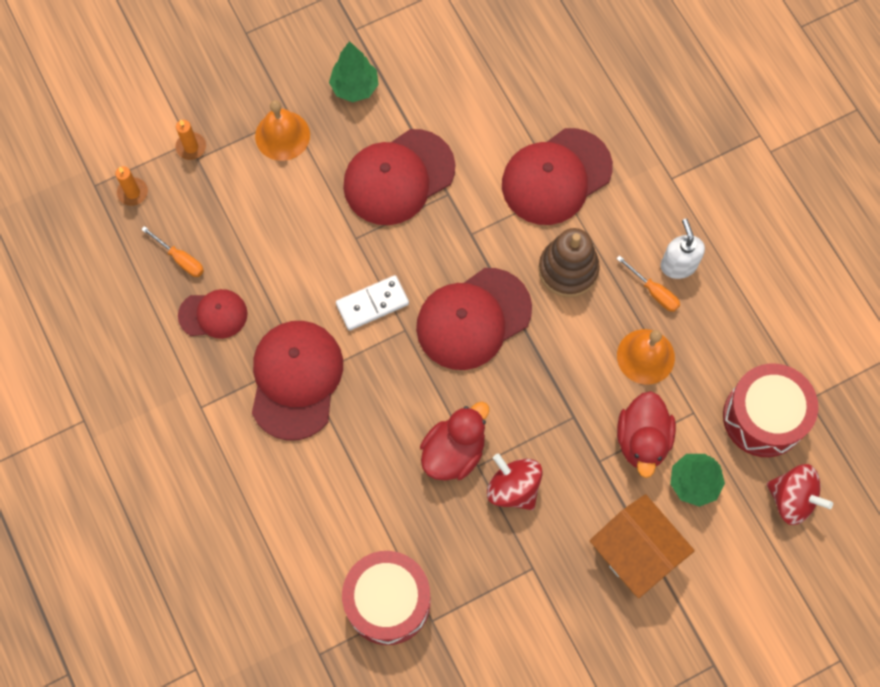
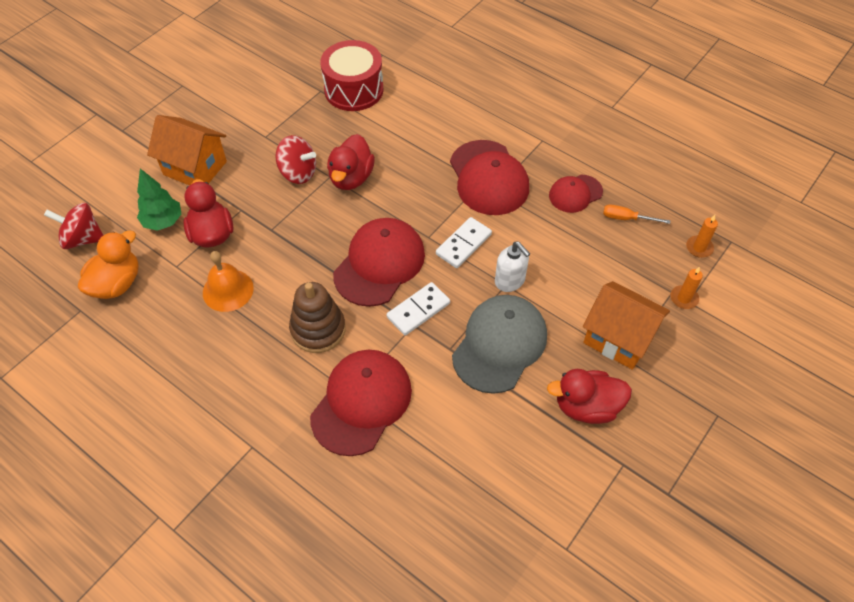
camera: 155 degrees right, 15 degrees down
(282, 135) = (618, 338): orange bell -> orange house
(354, 87) = (586, 407): green tree -> red duck
(398, 177) = (500, 345): red cap -> grey cap
(458, 247) = (418, 310): none -> white domino
(654, 292) = (237, 341): orange screwdriver -> none
(678, 265) = (221, 371): white soap dispenser -> white soap dispenser (510, 281)
(763, 417) = (117, 283): red drum -> orange duck

